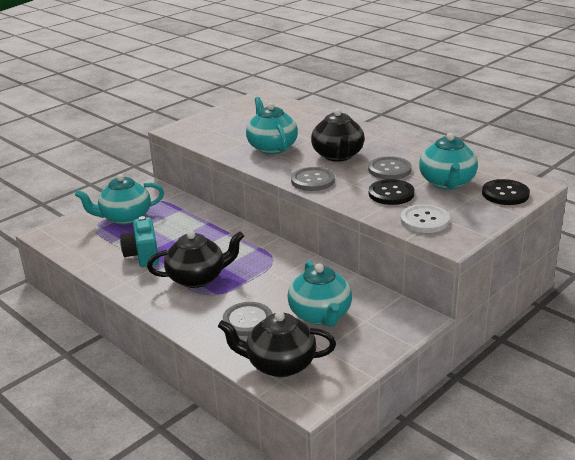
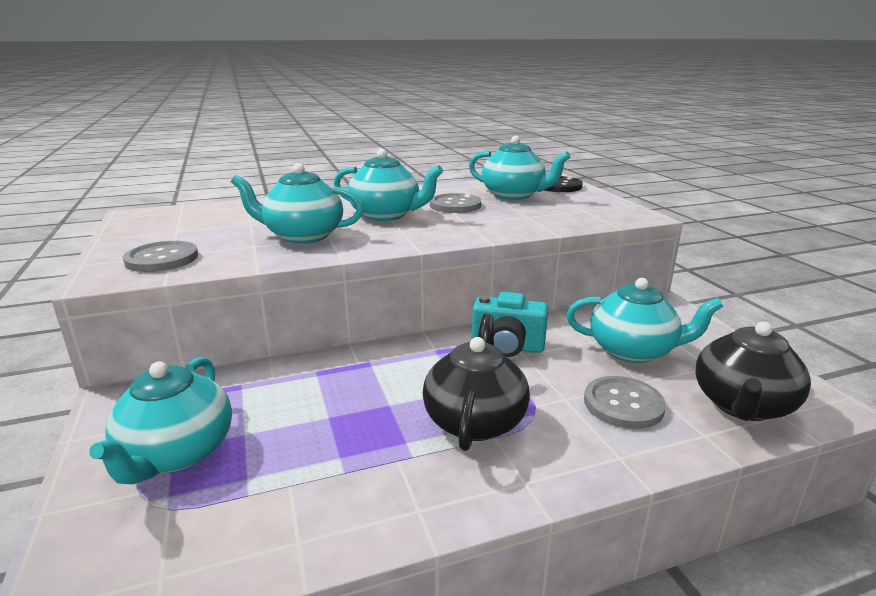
camera: 65 degrees left, 5 degrees down
(143, 255) = (343, 462): turquoise camera -> turquoise camera (507, 347)
(312, 180) = (433, 236): grey button -> grey button (162, 259)
(338, 156) = (386, 215): black teapot -> turquoise teapot
(391, 194) = (512, 215): black button -> none
(424, 220) = (586, 215): white button -> none

